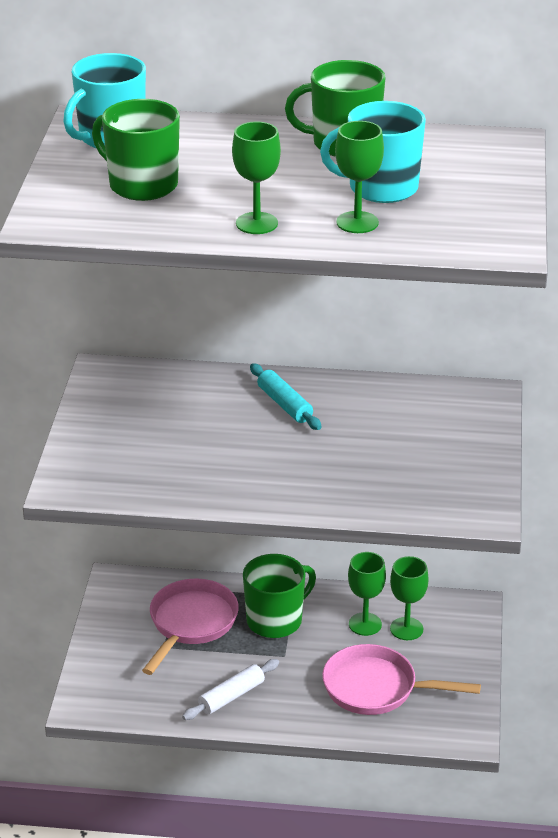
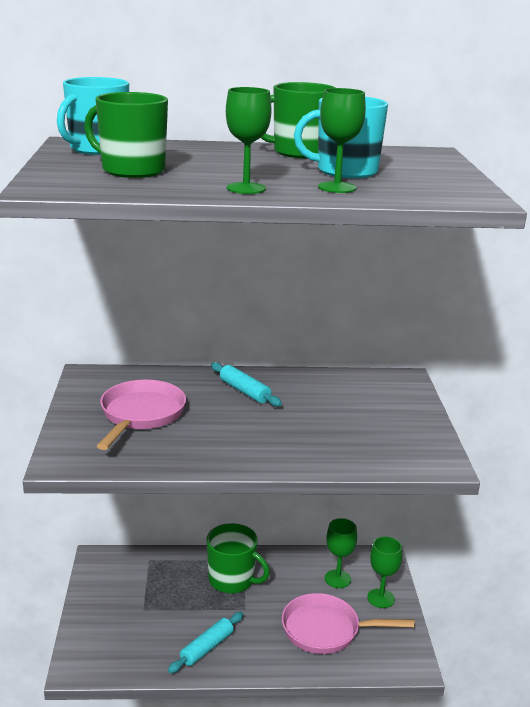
camera: 10 degrees left, 10 degrees down
(191, 623) = (163, 588): pink pan -> pink pan (141, 415)
(231, 696) = (207, 648): white rolling pin -> turquoise rolling pin
(275, 620) = (232, 580): green mug -> green mug turned 75 degrees clockwise
(365, 624) = (304, 578): green goblet -> green goblet (381, 598)

